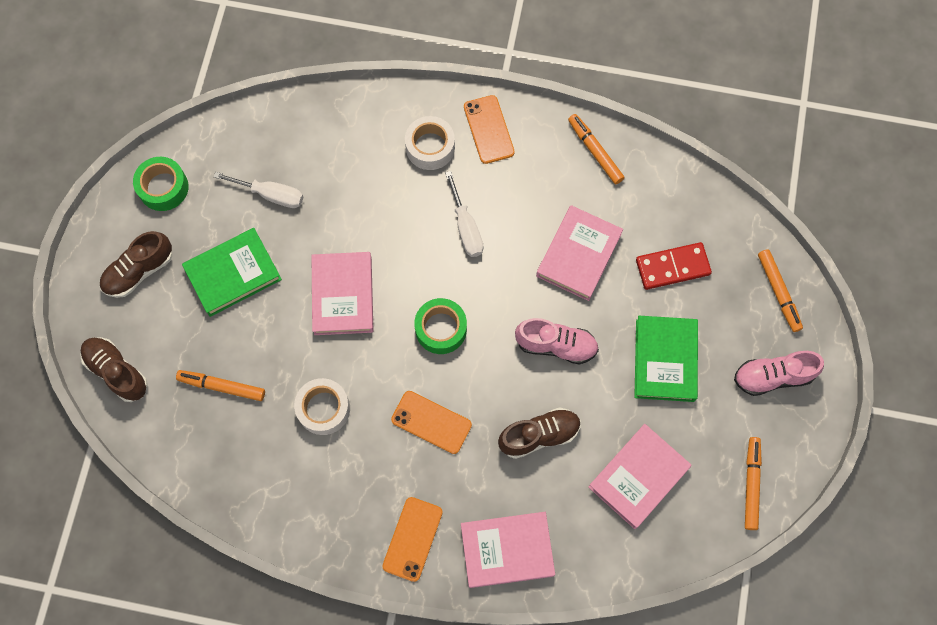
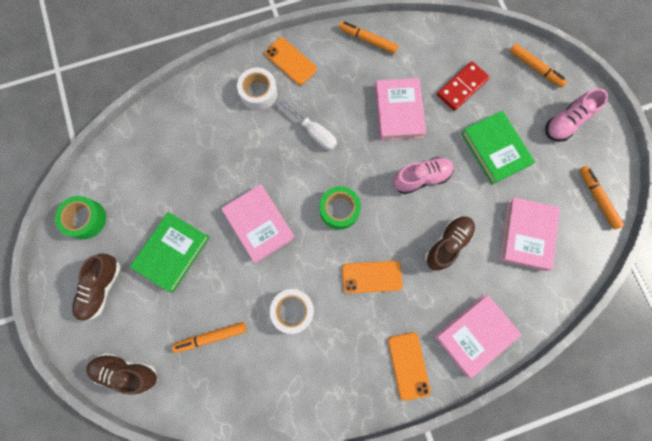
camera: 30 degrees left, 5 degrees up
(271, 195) = (167, 182): white screwdriver -> none

